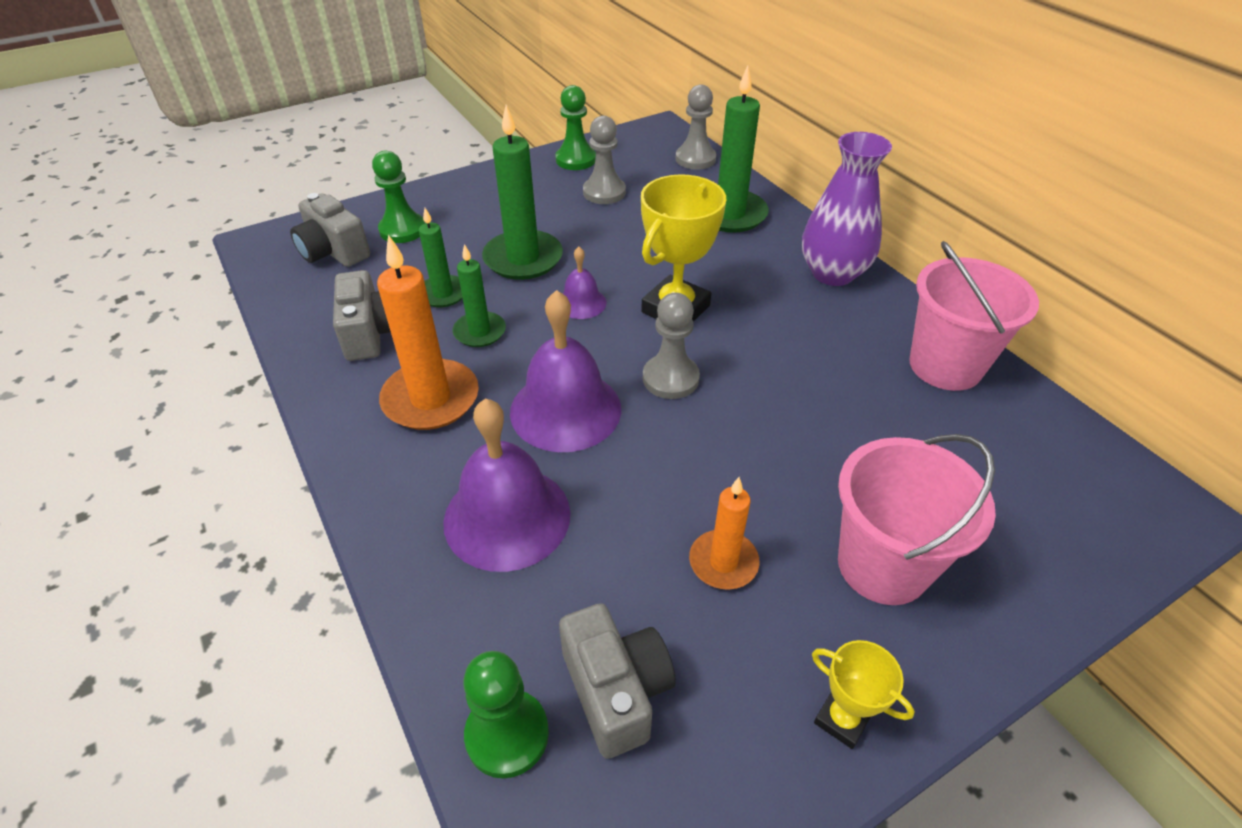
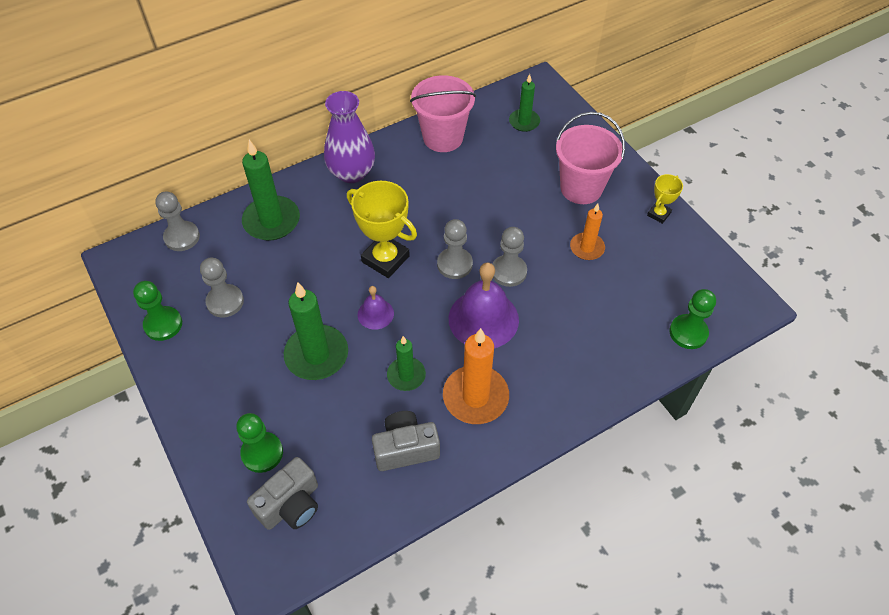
camera: 90 degrees left, 10 degrees up
(443, 293) = (359, 406): green candle -> green candle (524, 122)
(507, 517) = (568, 343): purple bell -> none
(616, 690) = (660, 292): grey camera -> none
(659, 443) = (508, 272): none -> grey pawn

